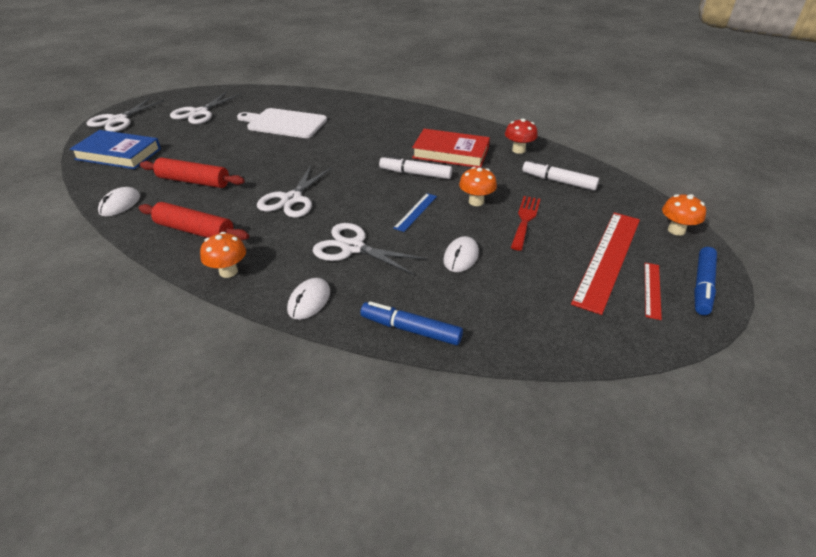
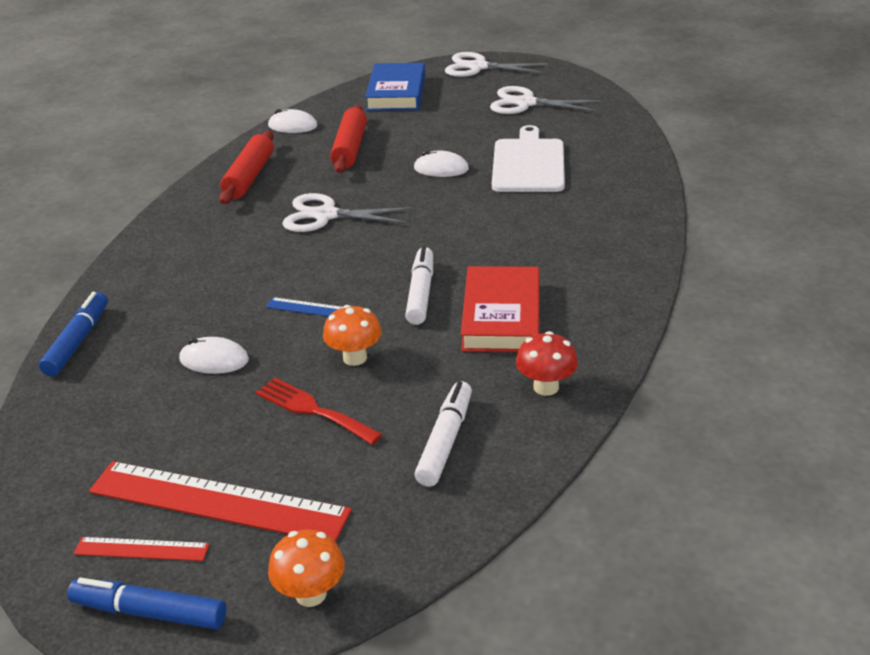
camera: 80 degrees right, 5 degrees down
(228, 271) = (178, 214): orange mushroom -> none
(309, 301) = (129, 270): white mouse -> white mouse (441, 169)
(353, 247) = (227, 277): white scissors -> none
(525, 220) = (313, 410): red fork -> red fork turned 150 degrees counterclockwise

